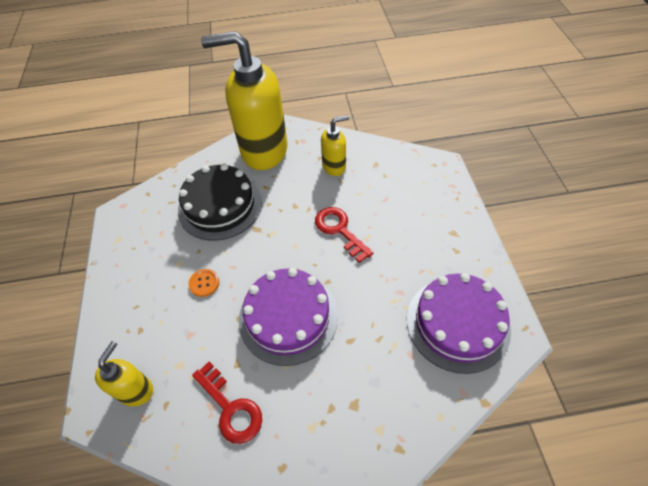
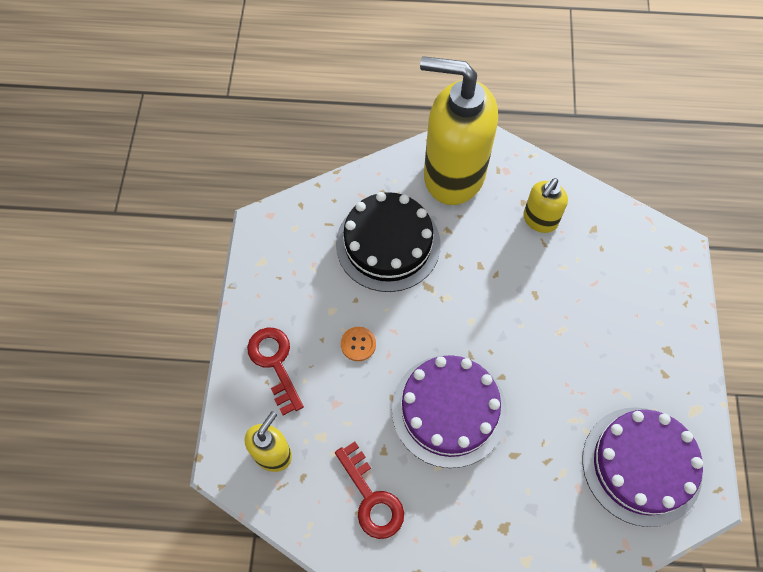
camera: 10 degrees right, 10 degrees up
(334, 166) = (540, 220): yellow soap dispenser -> yellow soap dispenser turned 135 degrees clockwise
(339, 230) = (529, 313): red key -> red key (275, 363)

